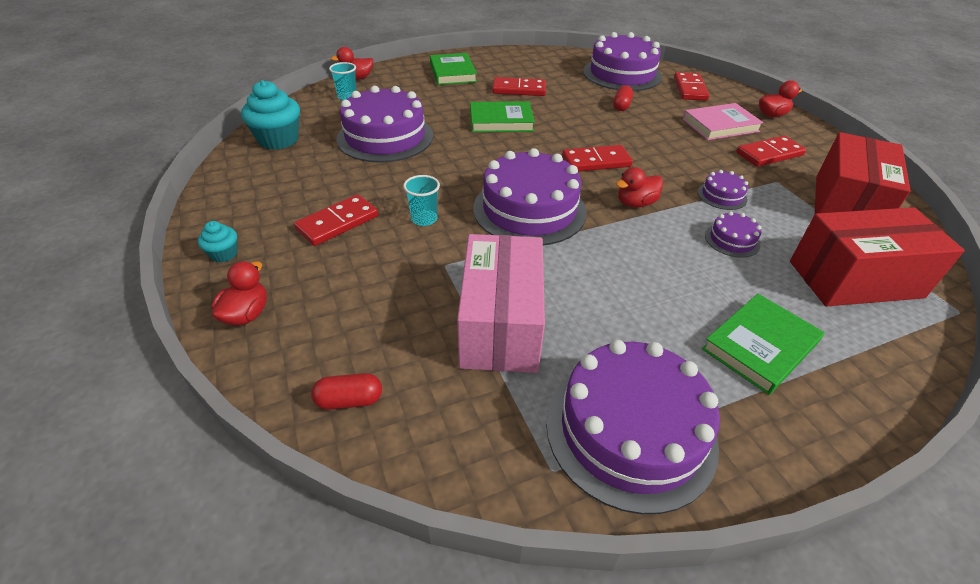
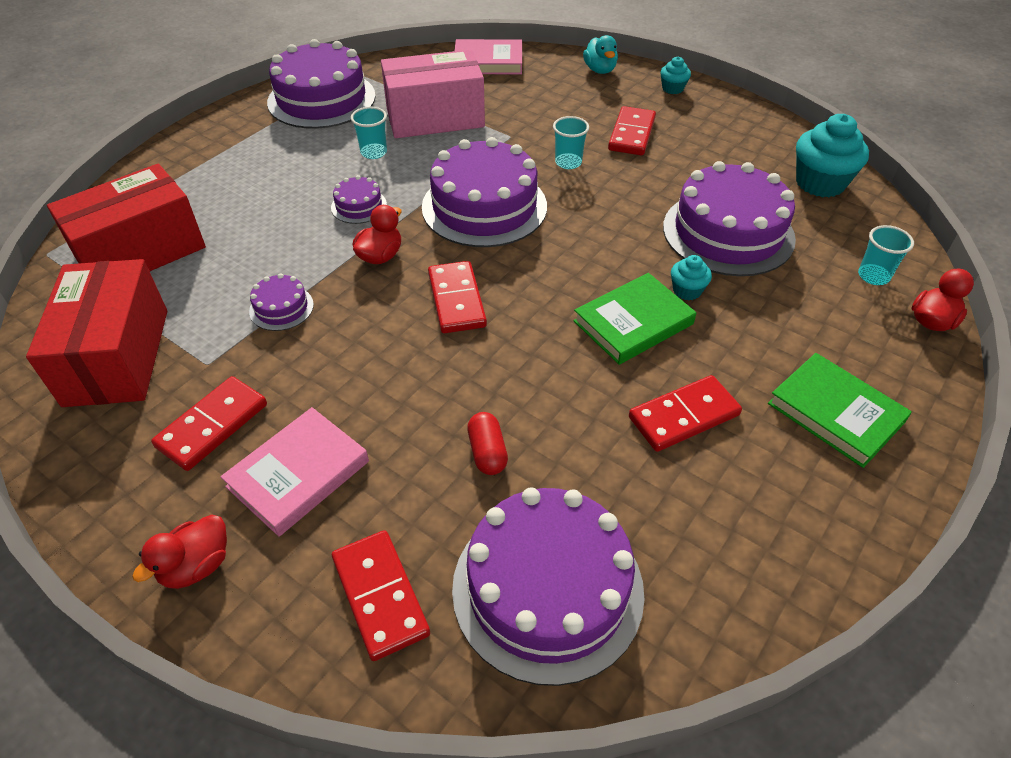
camera: 150 degrees right, 5 degrees up
(246, 314) = (600, 70): red duck -> turquoise duck
(349, 400) = (488, 62): red capsule -> pink book
(453, 122) = (687, 290): none -> turquoise cupcake
(500, 324) = (435, 118): pink box -> pink box turned 75 degrees counterclockwise
(596, 161) = (456, 300): red domino -> red domino turned 60 degrees counterclockwise
(597, 303) = (374, 152): none -> turquoise cup
(732, 240) = (265, 250): purple cake -> purple cake (359, 206)
(759, 346) = (239, 167): green book -> none

